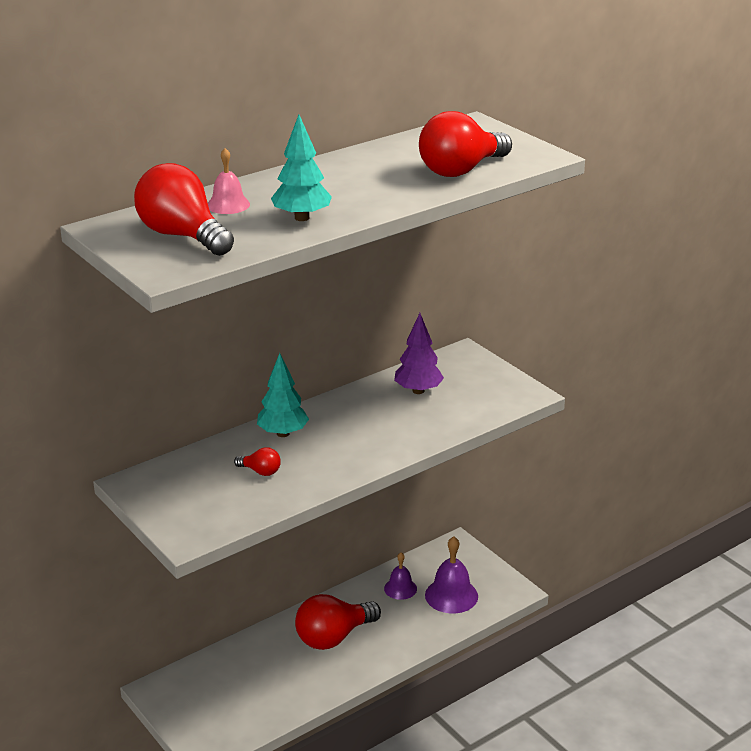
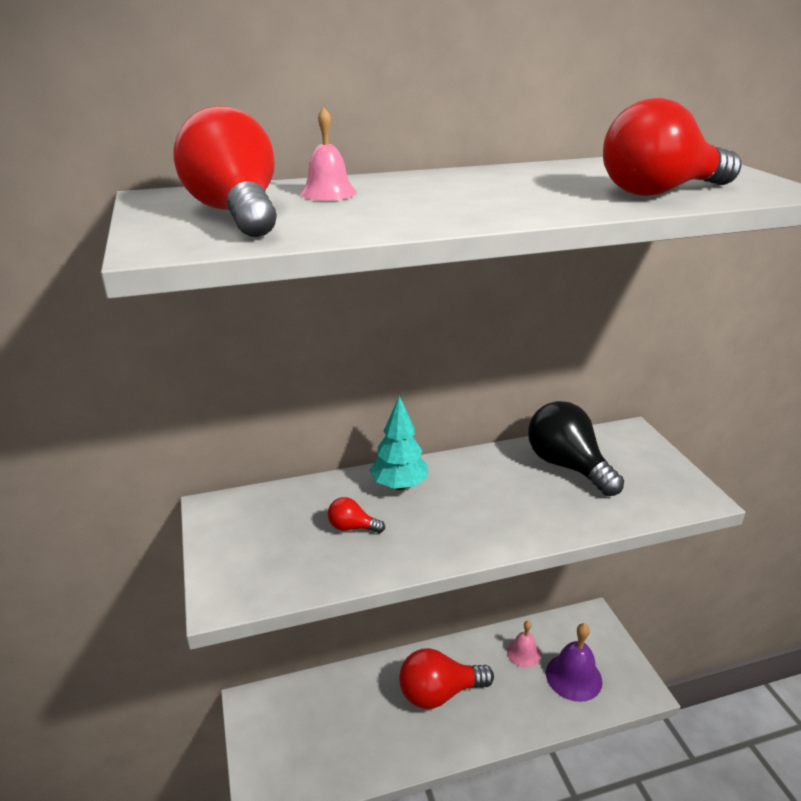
camera: 20 degrees right, 0 degrees up
(260, 471) = (352, 527): red light bulb -> red light bulb turned 150 degrees clockwise
(301, 218) = (407, 213): turquoise tree -> none
(400, 588) = (523, 653): purple bell -> pink bell
(418, 391) = (567, 466): purple tree -> black light bulb

